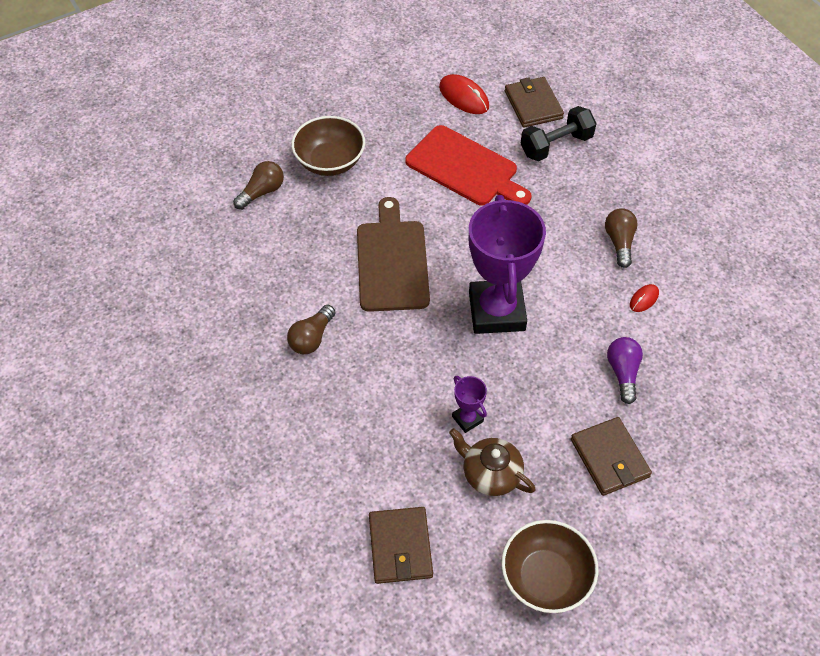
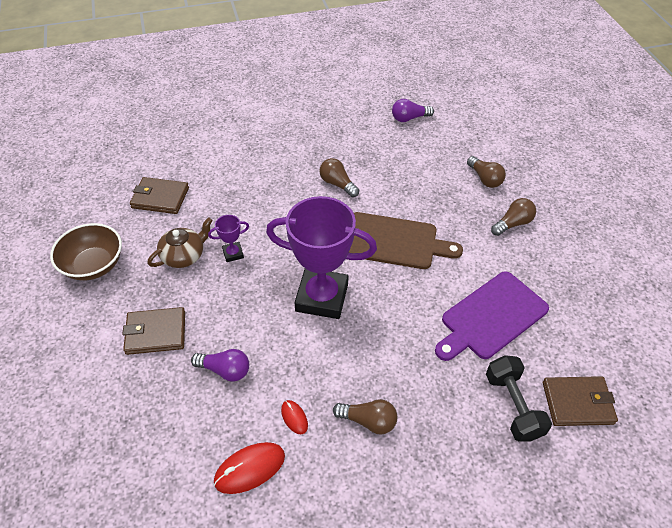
camera: 105 degrees right, 5 degrees down
(157, 284) = (409, 118): none -> purple light bulb
(330, 161) = (513, 223): brown bowl -> brown light bulb
(464, 97) = (592, 341): red mouse -> red mouse (250, 469)
(465, 168) = (491, 317): red cutting board -> purple cutting board

